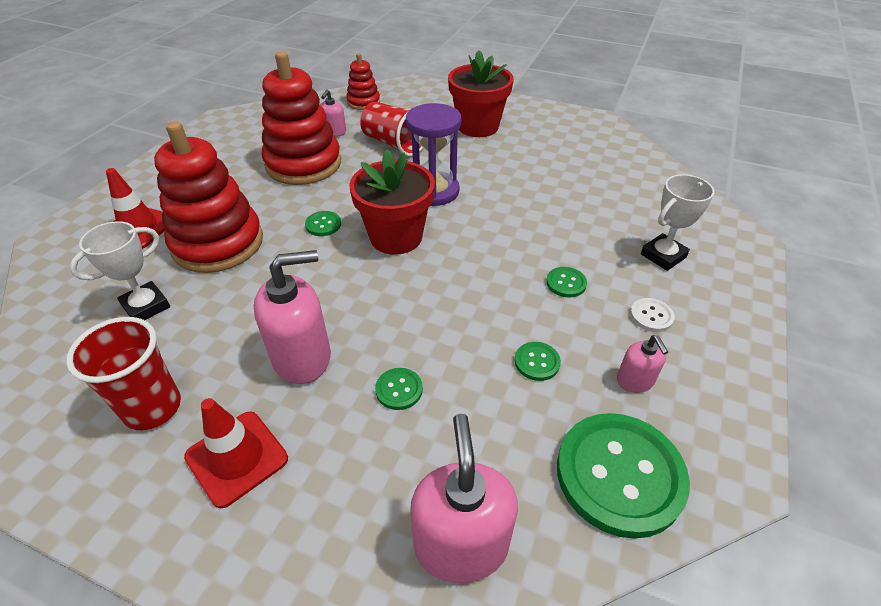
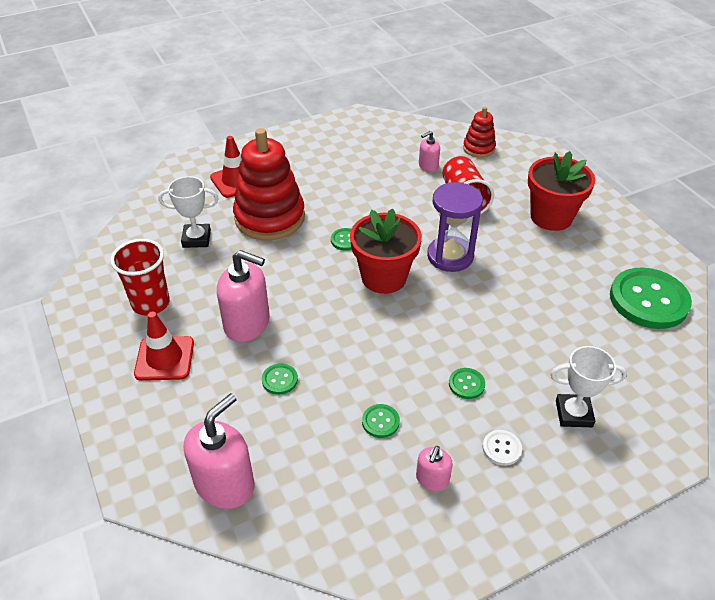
camera: 40 degrees right, 0 degrees up
(303, 164) = (379, 183): red stacking toy -> none
(619, 475) = (350, 521): green button -> green button (648, 300)

